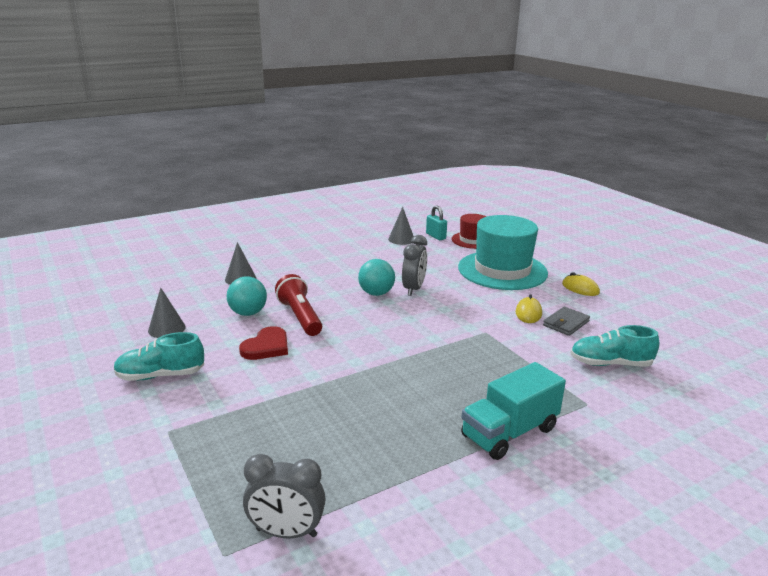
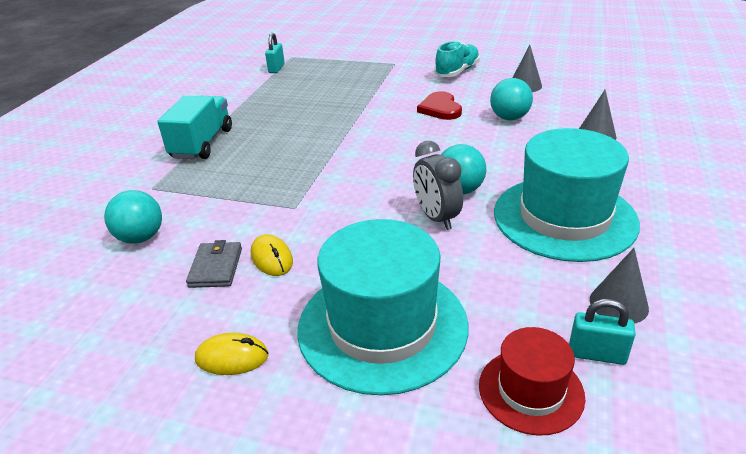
camera: 140 degrees right, 10 degrees up
(286, 532) = (276, 68): grey clock -> turquoise padlock
(300, 317) = (468, 135): red flashlight -> none
(356, 262) = (564, 217): none -> turquoise hat
(610, 364) = (141, 237): turquoise shoe -> turquoise ball

